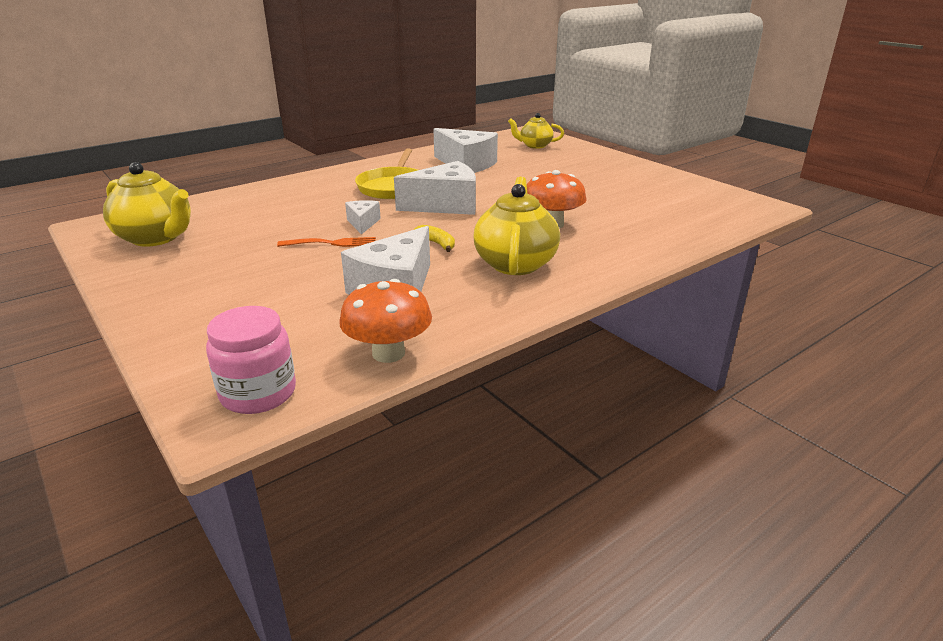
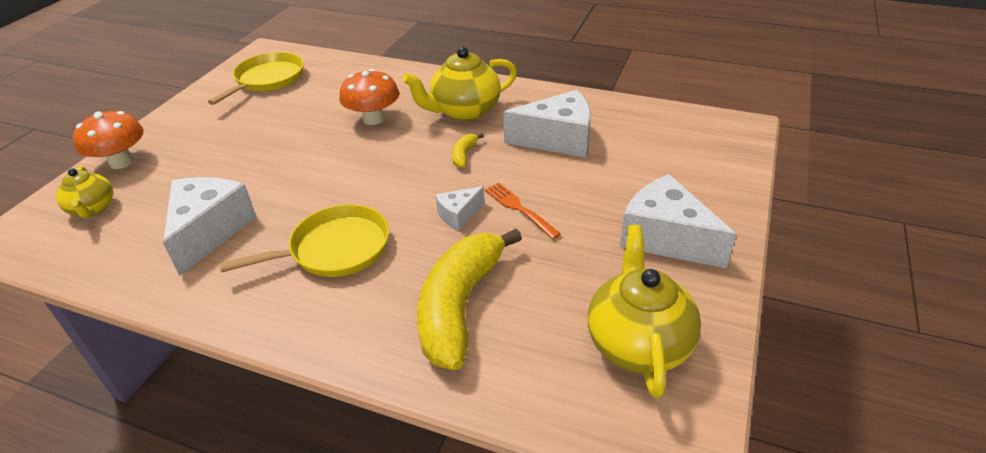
camera: 120 degrees left, 10 degrees up
(258, 393) = (711, 129): pink jar -> none
(282, 204) = (460, 306): none -> yellow banana
(388, 353) = (626, 110): orange mushroom -> orange mushroom (121, 162)
(445, 205) = (369, 187): white cheese -> white cheese (666, 238)
(687, 200) = (268, 79): none -> yellow pan

